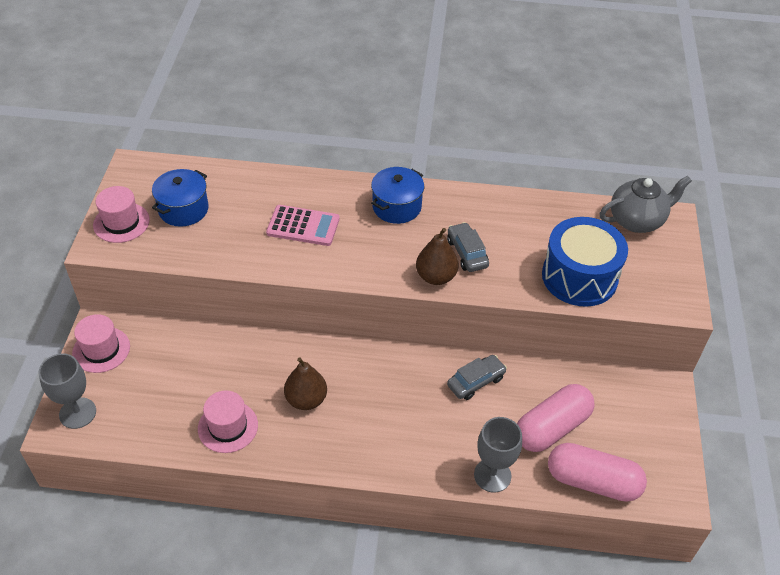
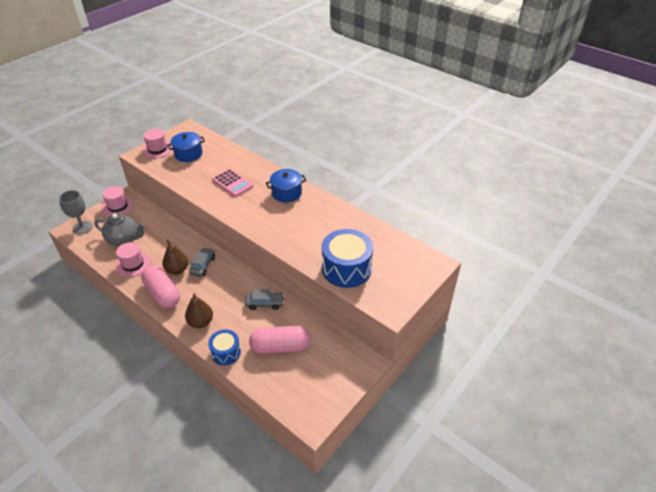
camera: 35 degrees right, 5 degrees down
(436, 277) = (270, 233): brown pear -> brown pear (201, 322)
(467, 253) = (298, 230): grey car -> grey car (203, 265)
(492, 475) = (226, 352): grey goblet -> blue drum
(592, 481) = (274, 386): pink capsule -> pink capsule (162, 294)
(637, 220) = (413, 255): grey teapot -> grey teapot (124, 239)

